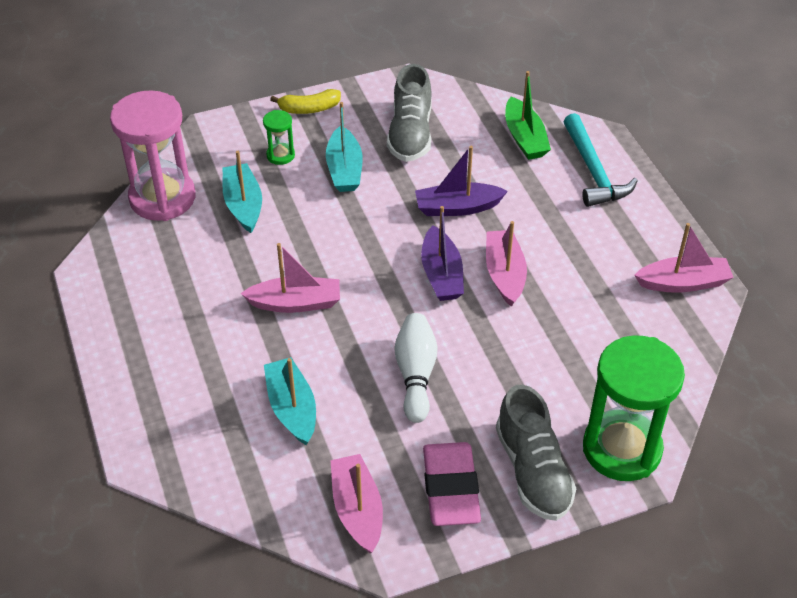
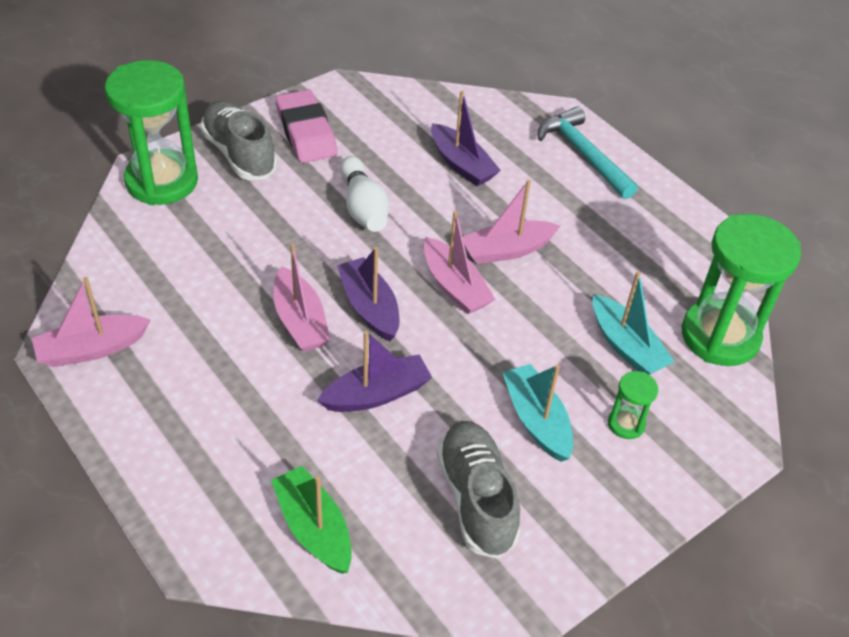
camera: 160 degrees right, 0 degrees up
(162, 198) = (720, 336): pink hourglass -> green hourglass
(292, 408) = (461, 164): turquoise boat -> purple boat
(309, 109) = (634, 512): yellow banana -> none
(357, 510) = (375, 109): pink boat -> pink boat (454, 286)
(593, 171) = (208, 490): turquoise hammer -> turquoise hammer (583, 154)

